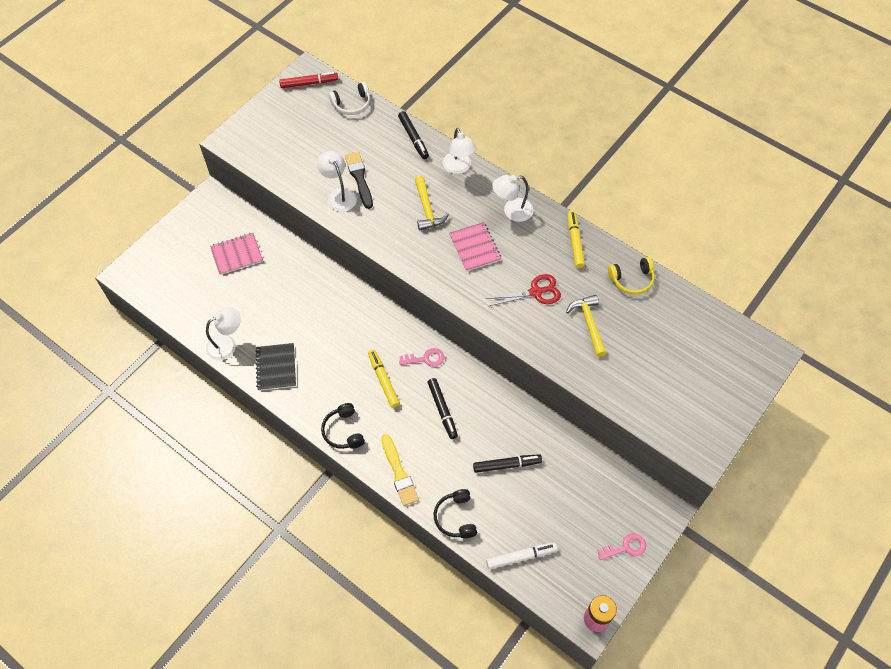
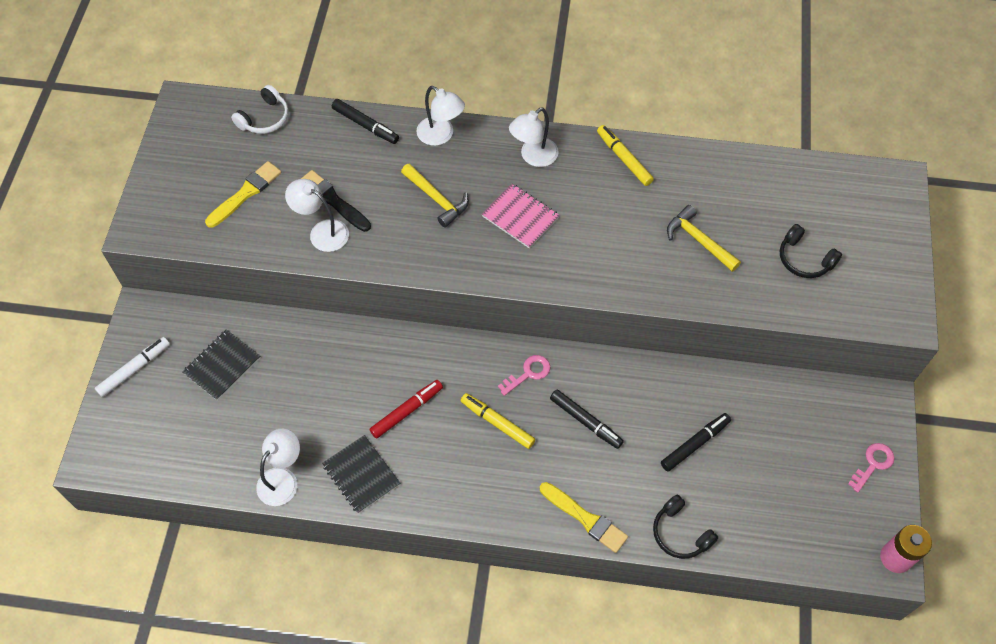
camera: 30 degrees left, 0 degrees up
(237, 254) = (222, 365): pink notebook -> black notebook
(308, 148) = (245, 193): none -> yellow brush
(309, 83) = (195, 116): red marker -> red marker (407, 411)
(343, 431) = (491, 506): black headphones -> black headphones (804, 259)
(521, 557) = (777, 536): white marker -> white marker (134, 369)
(536, 292) = (620, 234): red scissors -> none
(631, 280) = (710, 171): yellow headphones -> none

